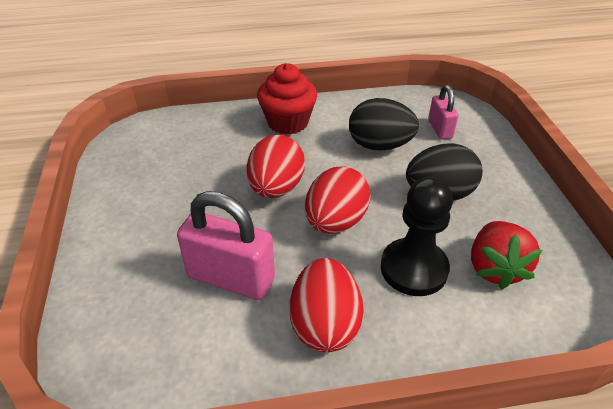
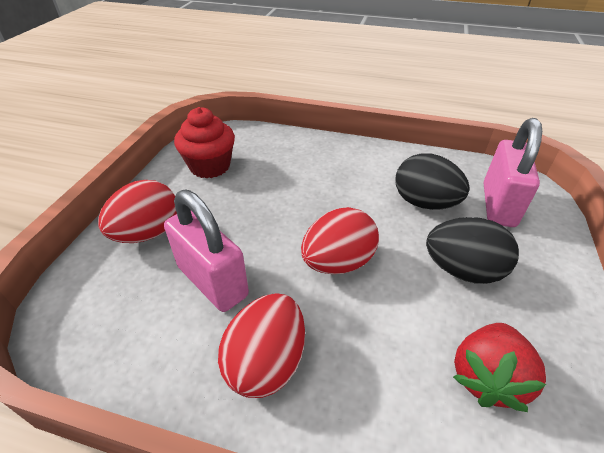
camera: 25 degrees right, 0 degrees up
(276, 188) = (302, 213): red egg -> red egg (148, 233)
(288, 122) = (348, 159): red cupcake -> red cupcake (210, 166)
(414, 269) = (391, 340): black pawn -> none
(440, 129) = (498, 205): pink padlock -> pink padlock, size x1.76

